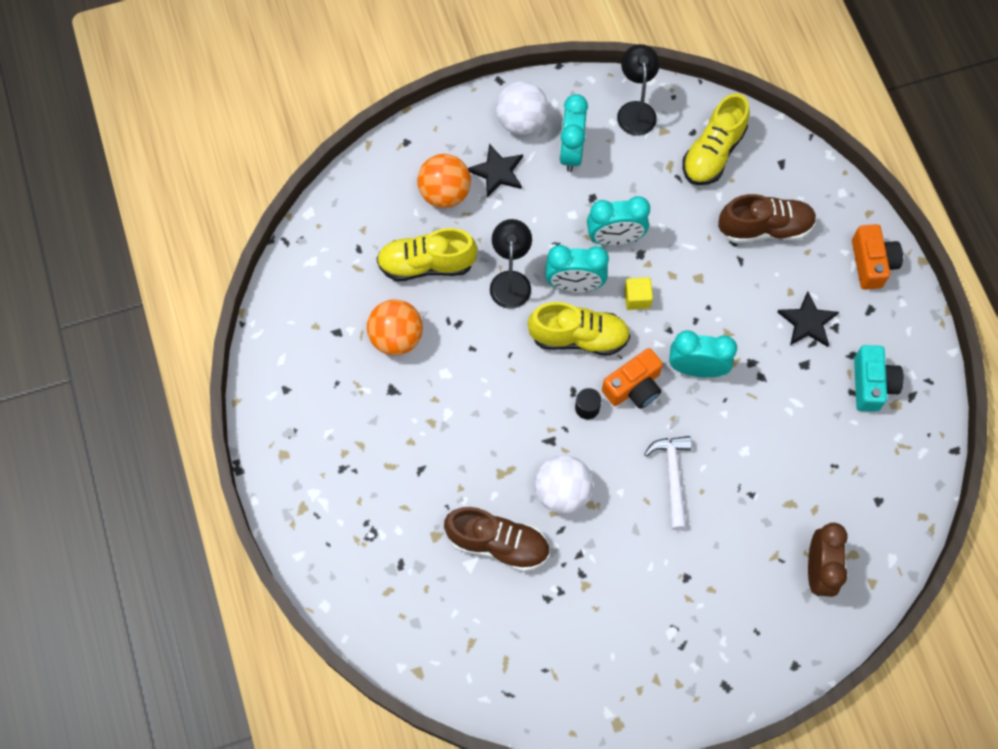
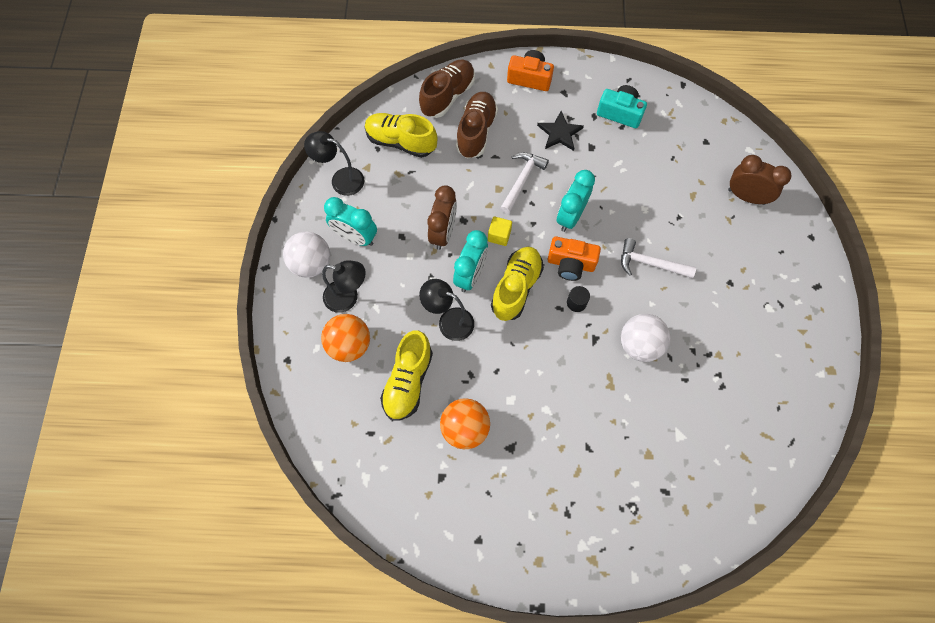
camera: 70 degrees left, 0 degrees up
(497, 172) = (348, 298): black star -> black lamp
(498, 544) = (668, 408): brown shoe -> brown shoe (448, 96)
(615, 238) = (443, 233): turquoise clock -> brown clock
(634, 387) = (570, 264): orange camera -> orange camera turned 120 degrees clockwise
(713, 153) = (401, 142): yellow shoe -> yellow shoe turned 150 degrees clockwise
(721, 300) = (522, 180): none -> white hammer

